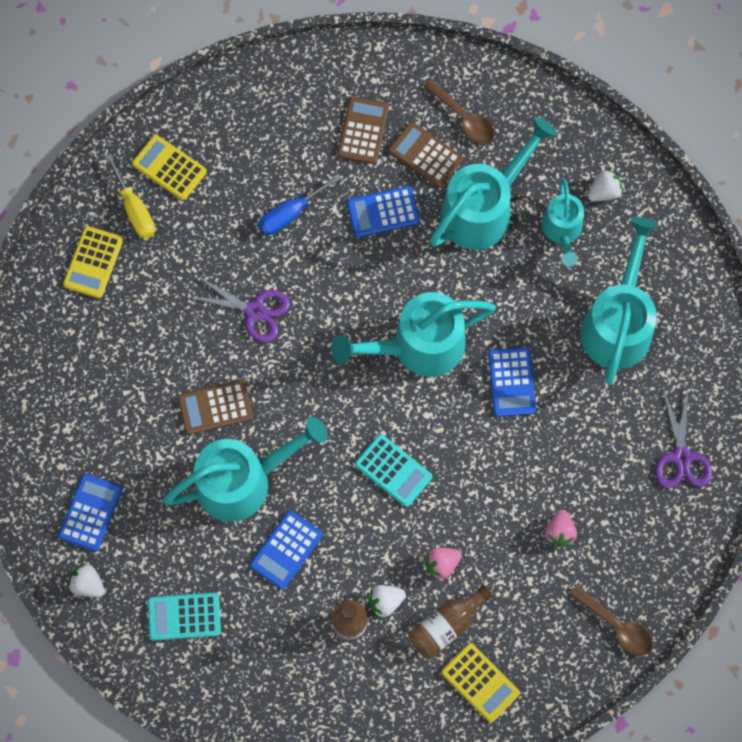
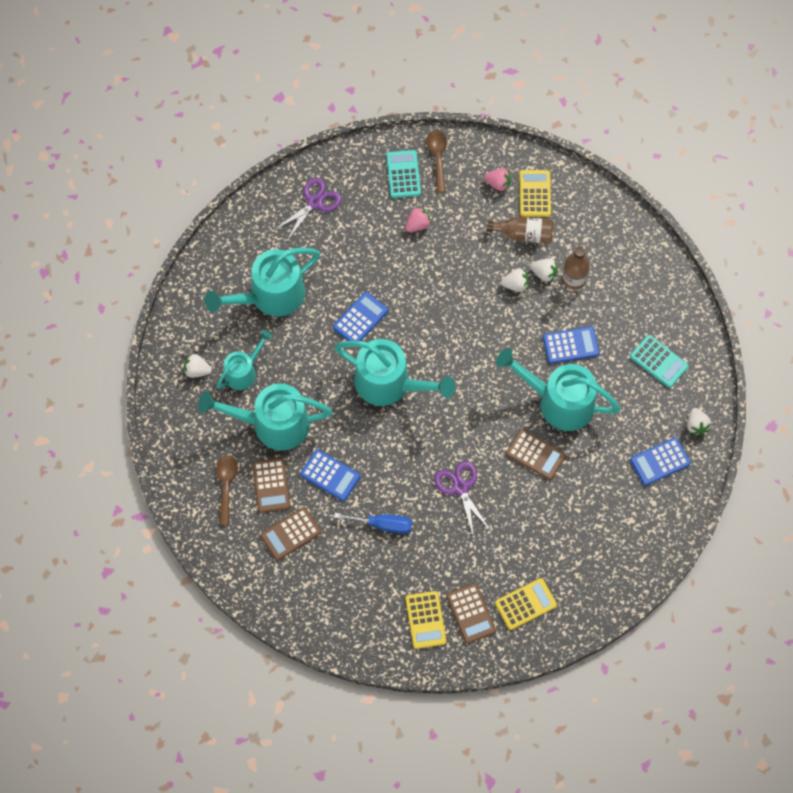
camera: 135 degrees left, 5 degrees down
(135, 209) = (470, 613): yellow screwdriver -> brown calculator
(393, 470) = (472, 333): turquoise calculator -> turquoise calculator (403, 174)
(401, 562) = (515, 285): none -> white strawberry
(441, 564) = (495, 265): pink strawberry -> pink strawberry (498, 183)

